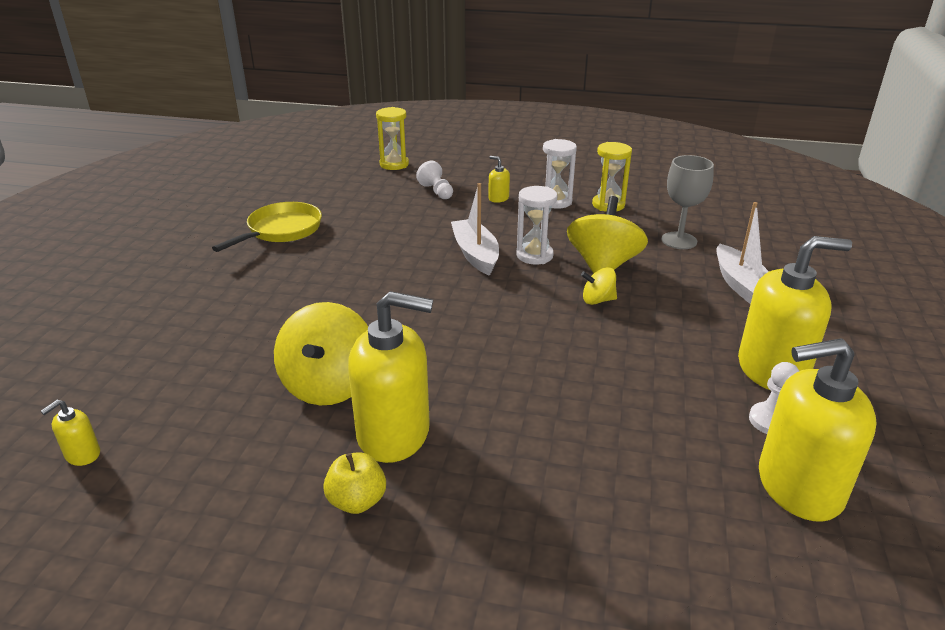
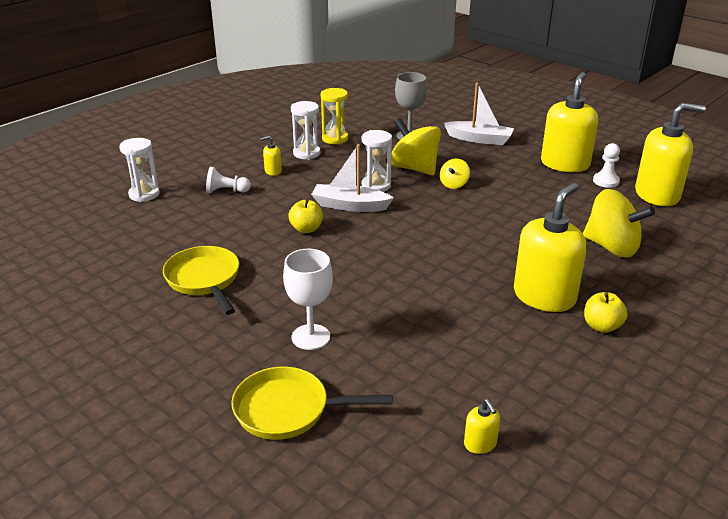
camera: 60 degrees left, 0 degrees up
(107, 328) = (288, 410): none -> yellow pan
(222, 305) = (311, 337): none -> white goblet
(329, 385) = (472, 309): yellow spinning top -> yellow spinning top (611, 247)
(394, 164) = (144, 194): yellow hourglass -> white hourglass
(406, 247) = (306, 229): none -> yellow apple
(798, 487) = (657, 195): yellow soap dispenser -> yellow soap dispenser turned 120 degrees counterclockwise

